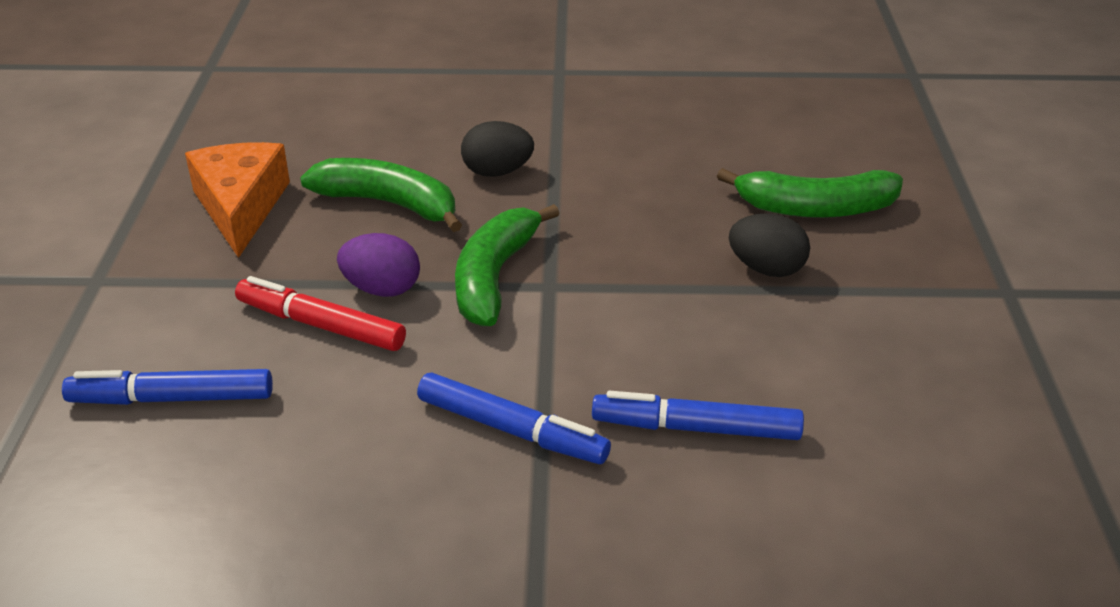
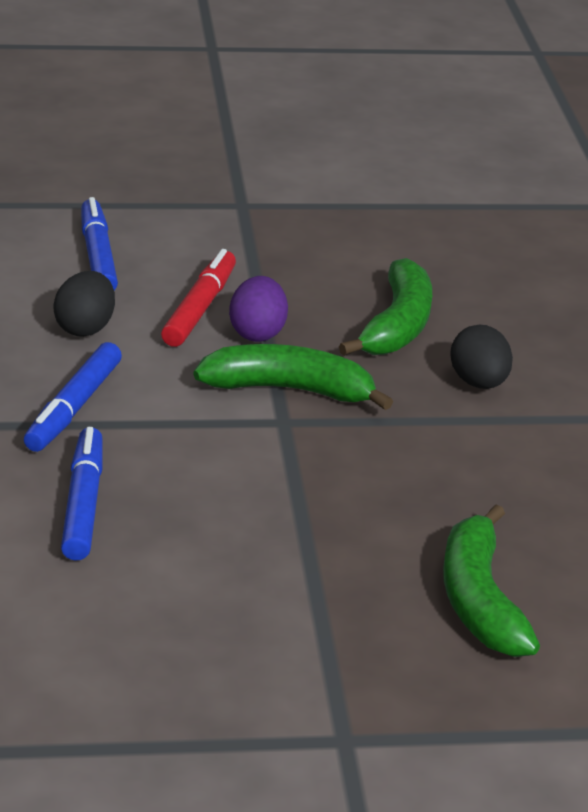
camera: 80 degrees right, 5 degrees down
(241, 207) = (367, 252): orange cheese -> none
(766, 269) = (344, 557): black egg -> black egg (85, 328)

